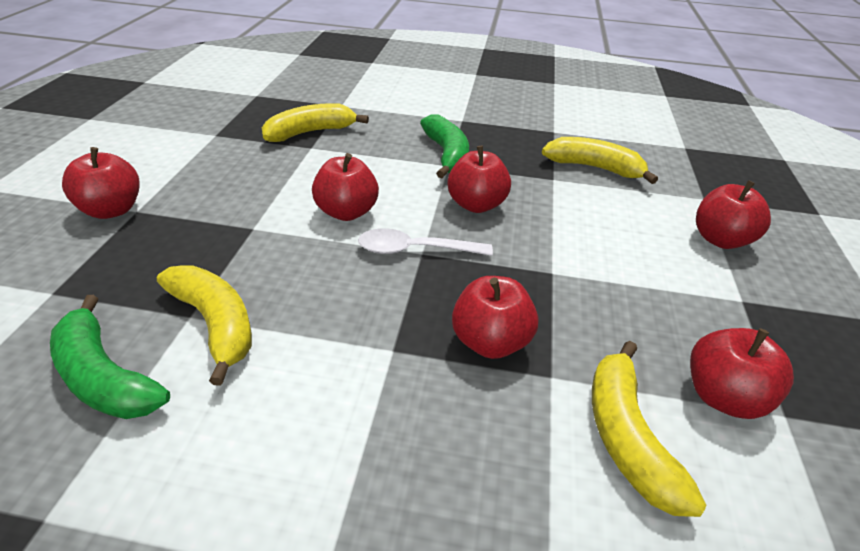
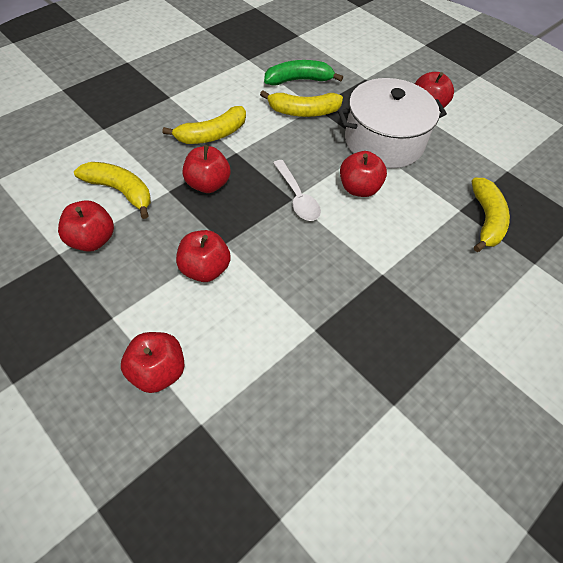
camera: 125 degrees right, 15 degrees up
(230, 222) = (384, 141): none -> white pot
(415, 250) = (297, 197): white spoon -> white spoon turned 120 degrees clockwise
(447, 155) = (399, 283): green banana -> none
(476, 204) = (318, 254): red apple -> red apple (204, 269)
(594, 168) = (308, 377): yellow banana -> yellow banana (212, 134)

